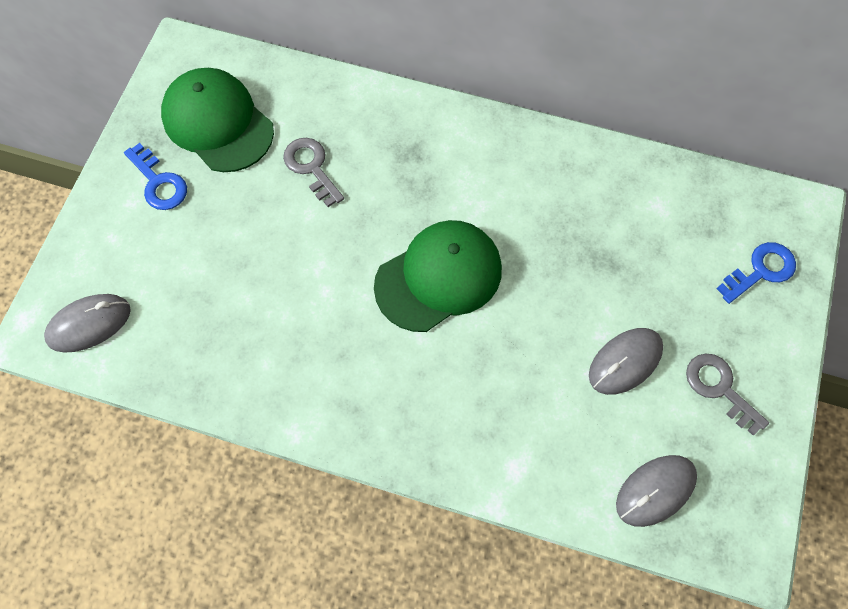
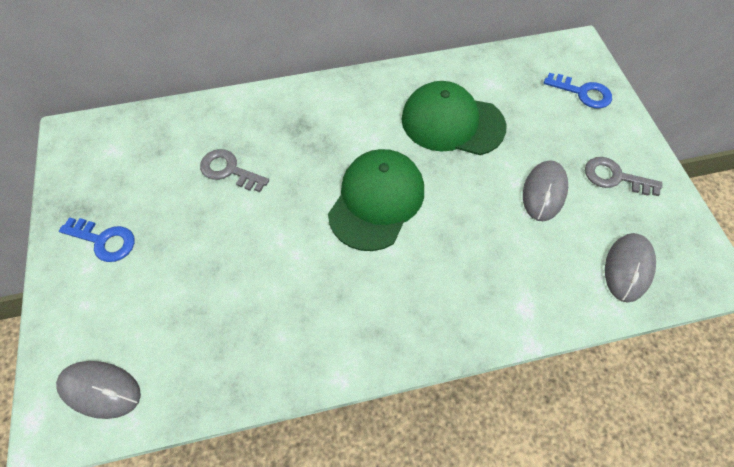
camera: 30 degrees left, 5 degrees down
(89, 324) = (100, 389): grey mouse -> grey mouse turned 75 degrees clockwise
(217, 123) = (131, 173): green cap -> green cap (452, 122)
(760, 271) = (582, 93): blue key -> blue key turned 90 degrees clockwise

